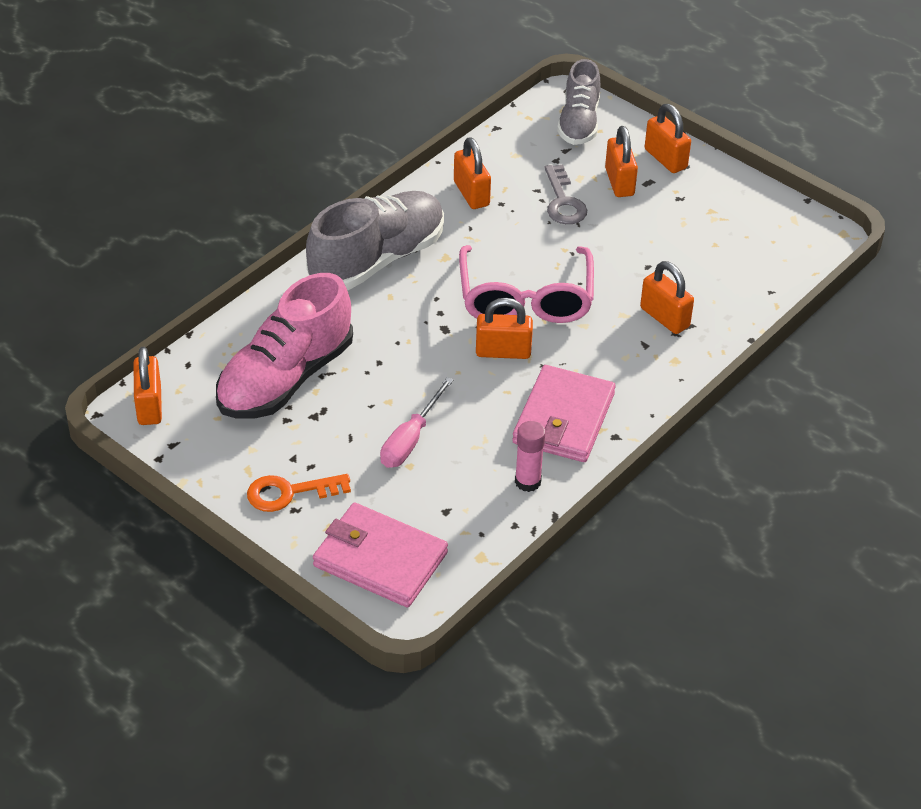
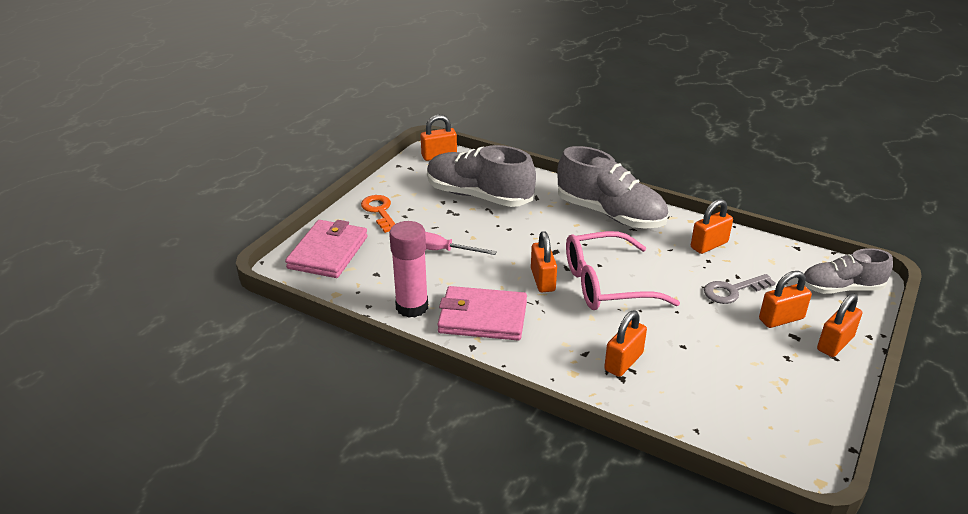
camera: 80 degrees right, 10 degrees down
(285, 379) = (478, 196): pink shoe -> grey shoe
(528, 482) = (412, 307): pink glue stick -> pink glue stick, size x1.63

